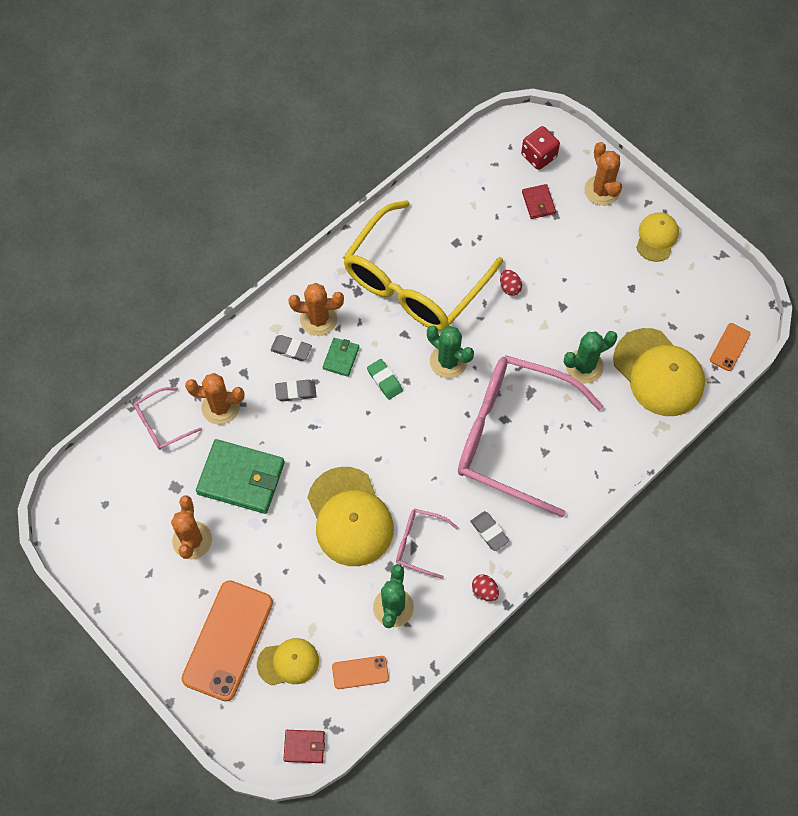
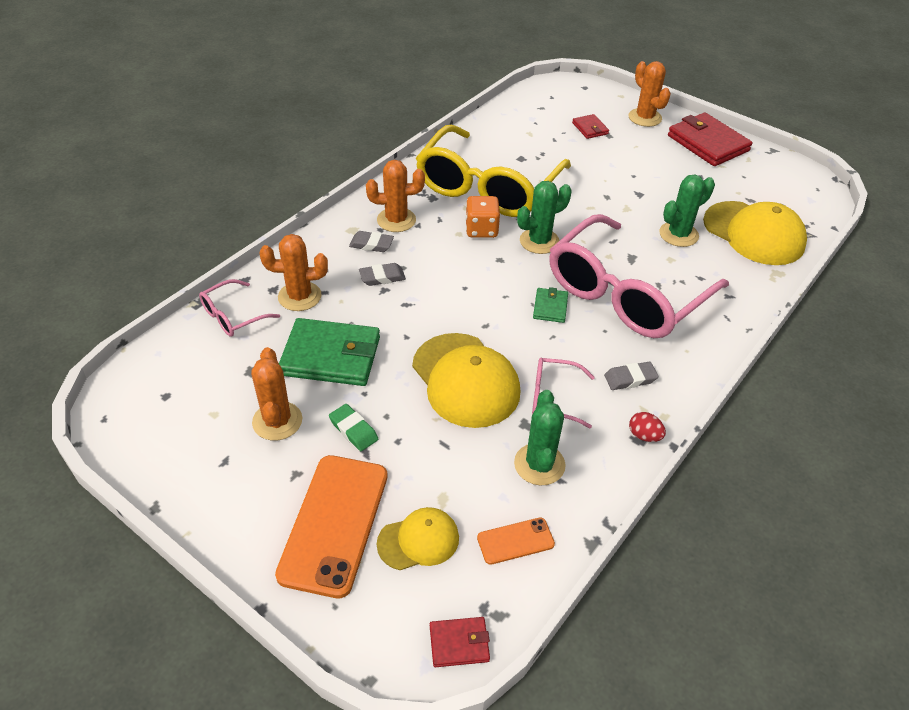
camera: 10 degrees left, 20 degrees down
(341, 358) = (426, 247): green wallet -> green wallet (550, 307)
(384, 380) = (476, 261): green eraser -> green eraser (353, 430)
(397, 340) = (481, 229): none -> orange dice
(448, 361) = (539, 241): green cactus -> green cactus turned 60 degrees counterclockwise
(489, 532) = (630, 379): grey eraser -> grey eraser turned 60 degrees counterclockwise
(509, 287) = (583, 184): red egg -> none
(511, 436) = (625, 294): pink glasses -> pink glasses turned 60 degrees counterclockwise
(539, 156) = (579, 101): red dice -> none
(656, 238) = (708, 143): yellow cap -> red wallet
(729, 347) = (812, 210): orange phone -> none

